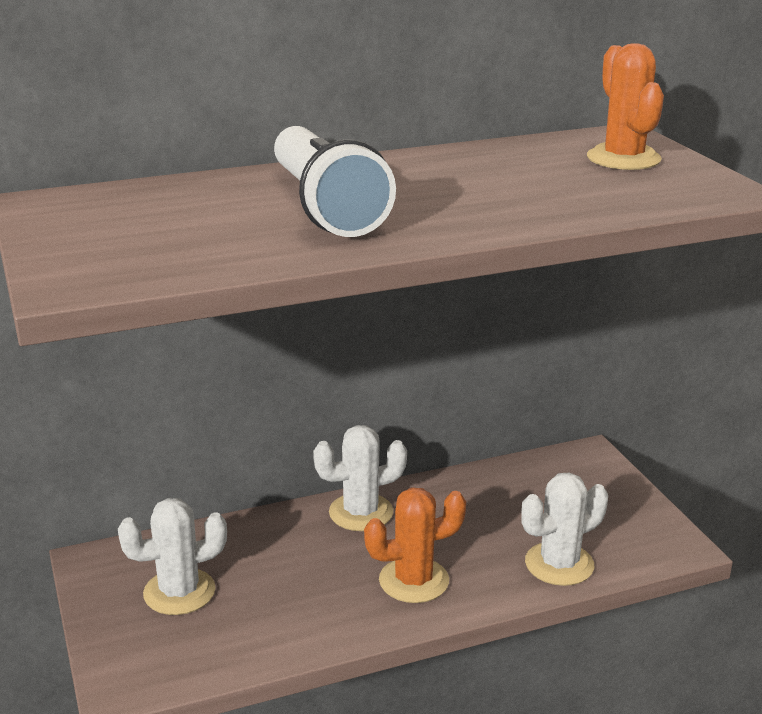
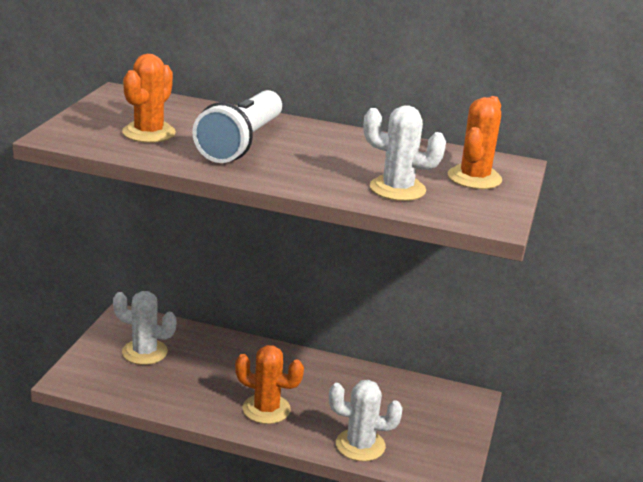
camera: 35 degrees right, 0 degrees up
(188, 235) = (149, 133): none -> orange cactus
(361, 512) = (286, 361): white cactus -> white cactus (397, 189)

